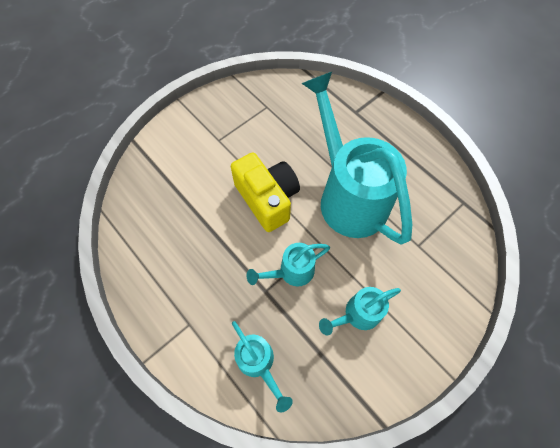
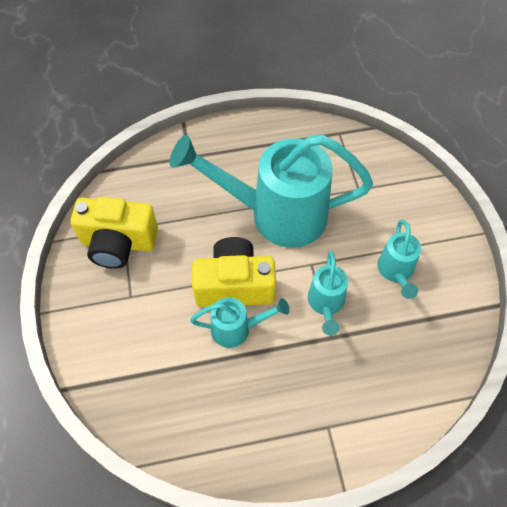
camera: 60 degrees left, 5 degrees down
(254, 110) = (118, 243): none -> yellow camera
(258, 363) = (399, 379): turquoise watering can -> turquoise watering can (237, 329)

